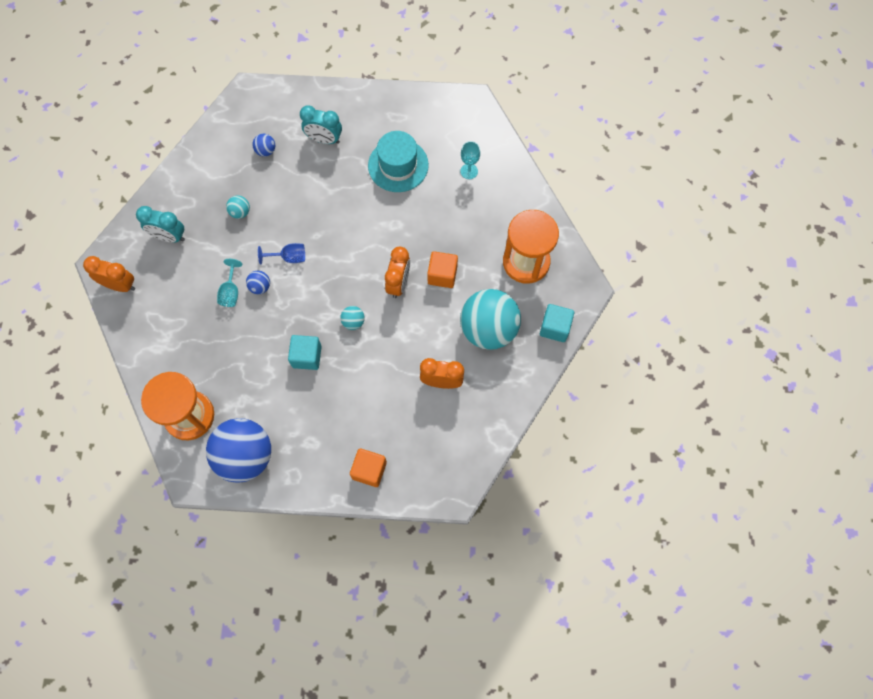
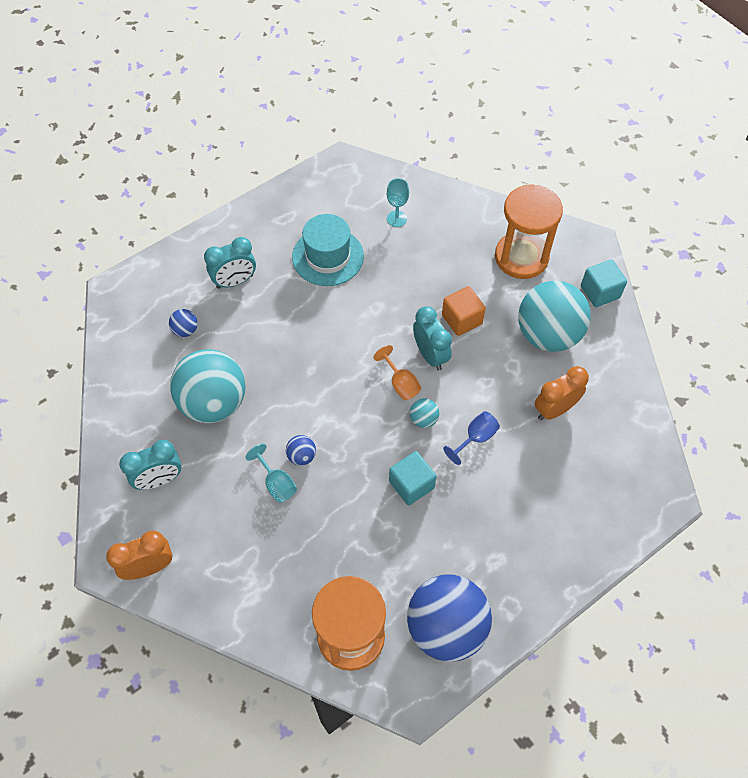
camera: 40 degrees left, 10 degrees down
(240, 212) = (213, 403): turquoise ball -> turquoise ball, size x2.46
(289, 257) = (304, 408): blue goblet -> blue goblet (475, 438)
(362, 287) = (400, 383): none -> orange goblet
(369, 470) = (573, 540): orange cube -> none
(398, 283) = (430, 355): orange clock -> turquoise clock

